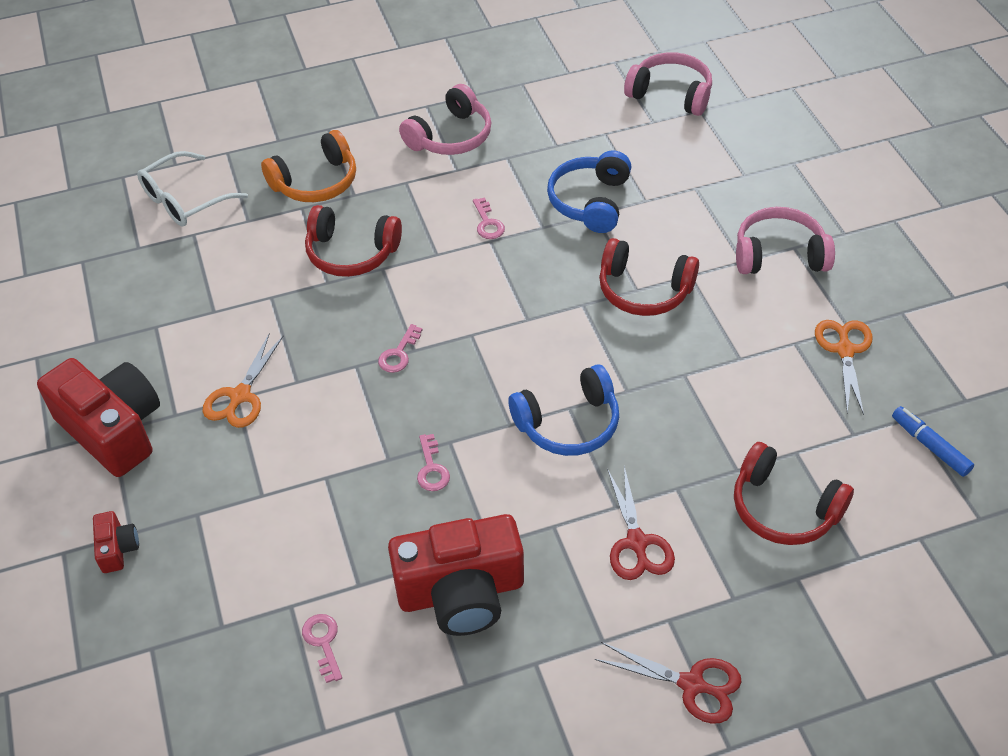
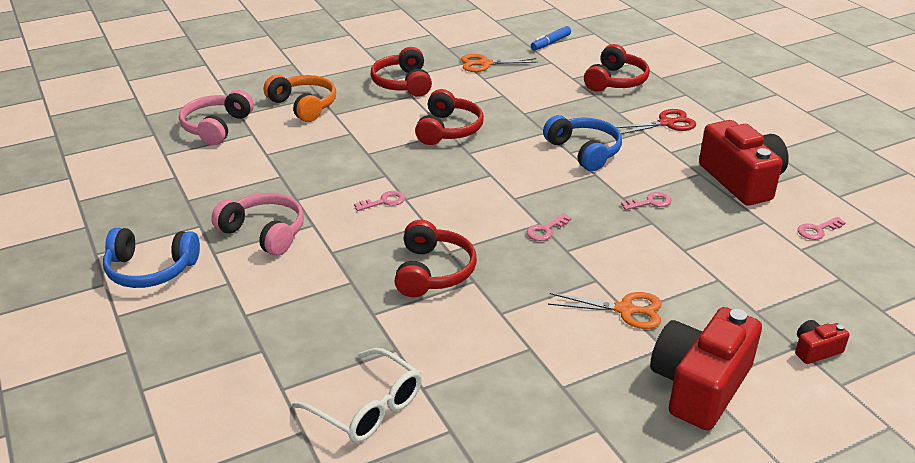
camera: 100 degrees left, 15 degrees down
(316, 182) = (333, 310): orange headphones -> orange headphones (303, 106)
(399, 353) = (546, 230): pink key -> pink key turned 120 degrees clockwise
(590, 202) = (353, 155): blue headphones -> blue headphones (151, 269)
(692, 685) = (748, 104): red scissors -> none
(779, 255) = (403, 83): pink headphones -> red headphones

